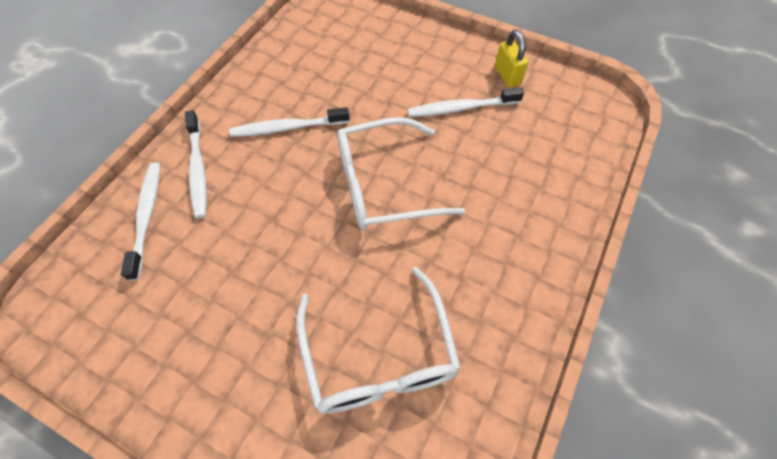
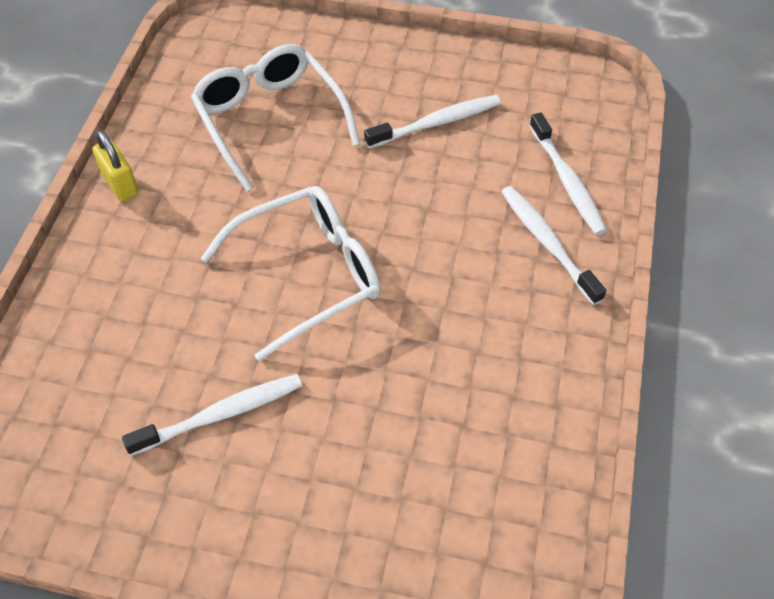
camera: 165 degrees right, 5 degrees down
(288, 128) = (465, 323): white toothbrush -> white toothbrush (436, 123)
(507, 75) = (148, 500): yellow padlock -> yellow padlock (120, 184)

